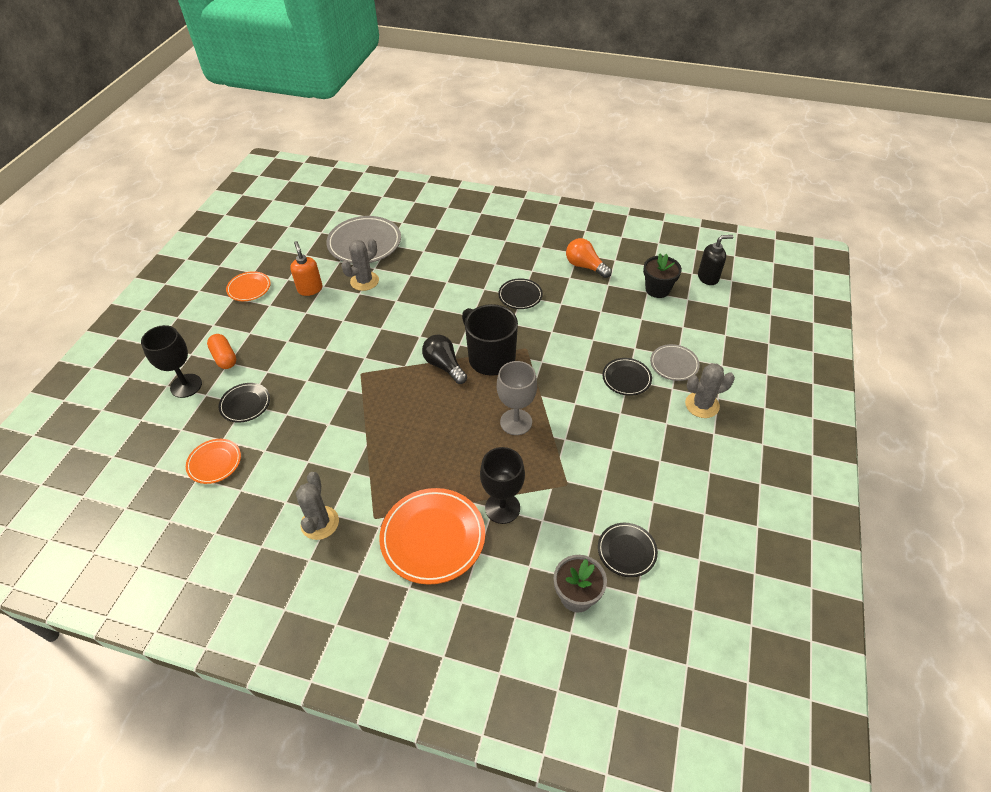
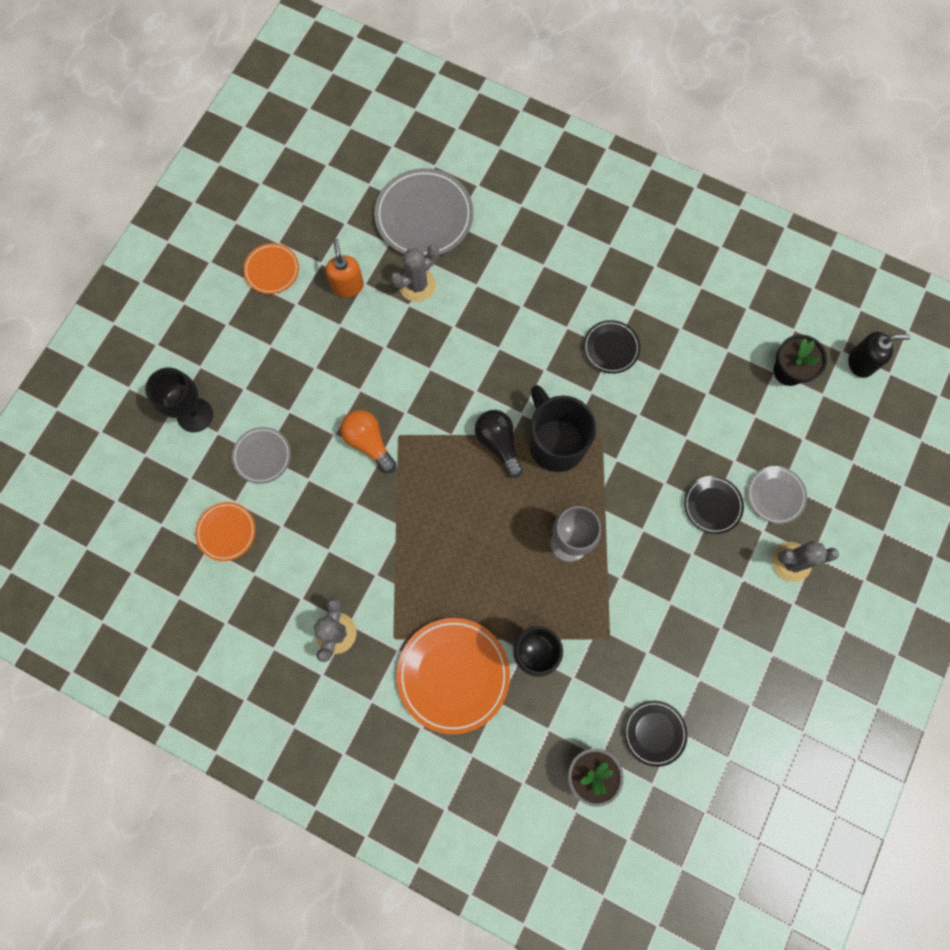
camera: 10 degrees right, 25 degrees up
(224, 357) = (239, 380): orange capsule -> none
(245, 404) = (262, 456): black plate -> grey plate
(585, 266) = (705, 312): orange light bulb -> orange light bulb (368, 442)

